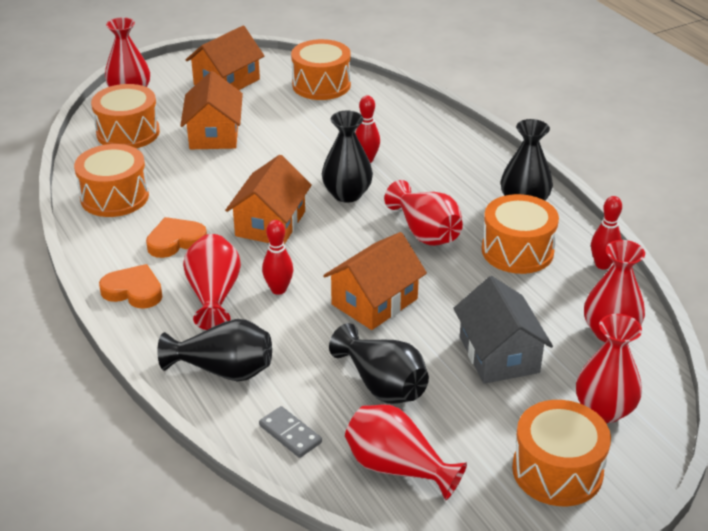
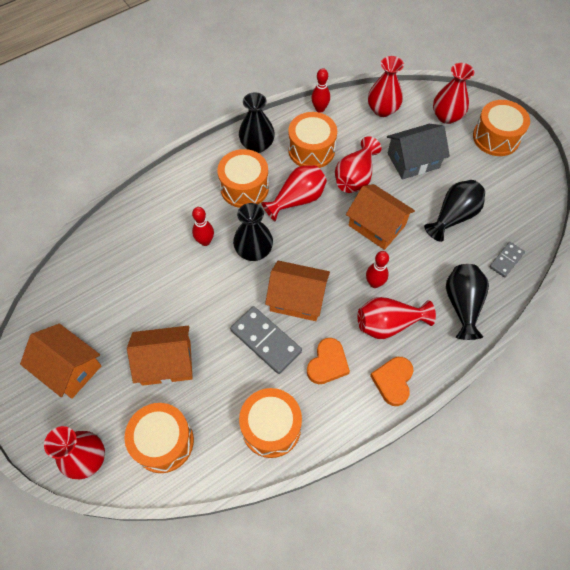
camera: 95 degrees left, 25 degrees up
(175, 241) = (327, 363): orange heart -> orange heart turned 120 degrees counterclockwise
(219, 198) = (265, 341): none -> grey domino
(321, 85) = (81, 285): orange drum -> orange drum (244, 187)
(397, 468) = (515, 206): red vase -> red vase (355, 177)

